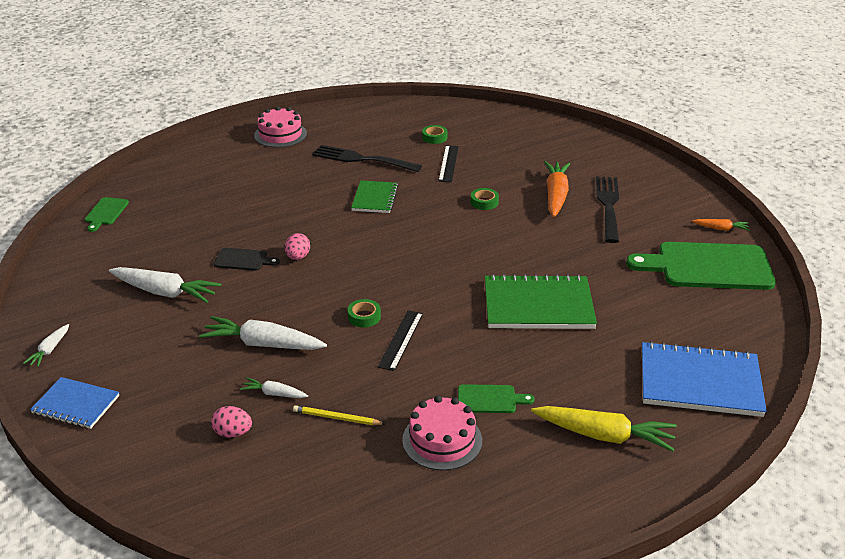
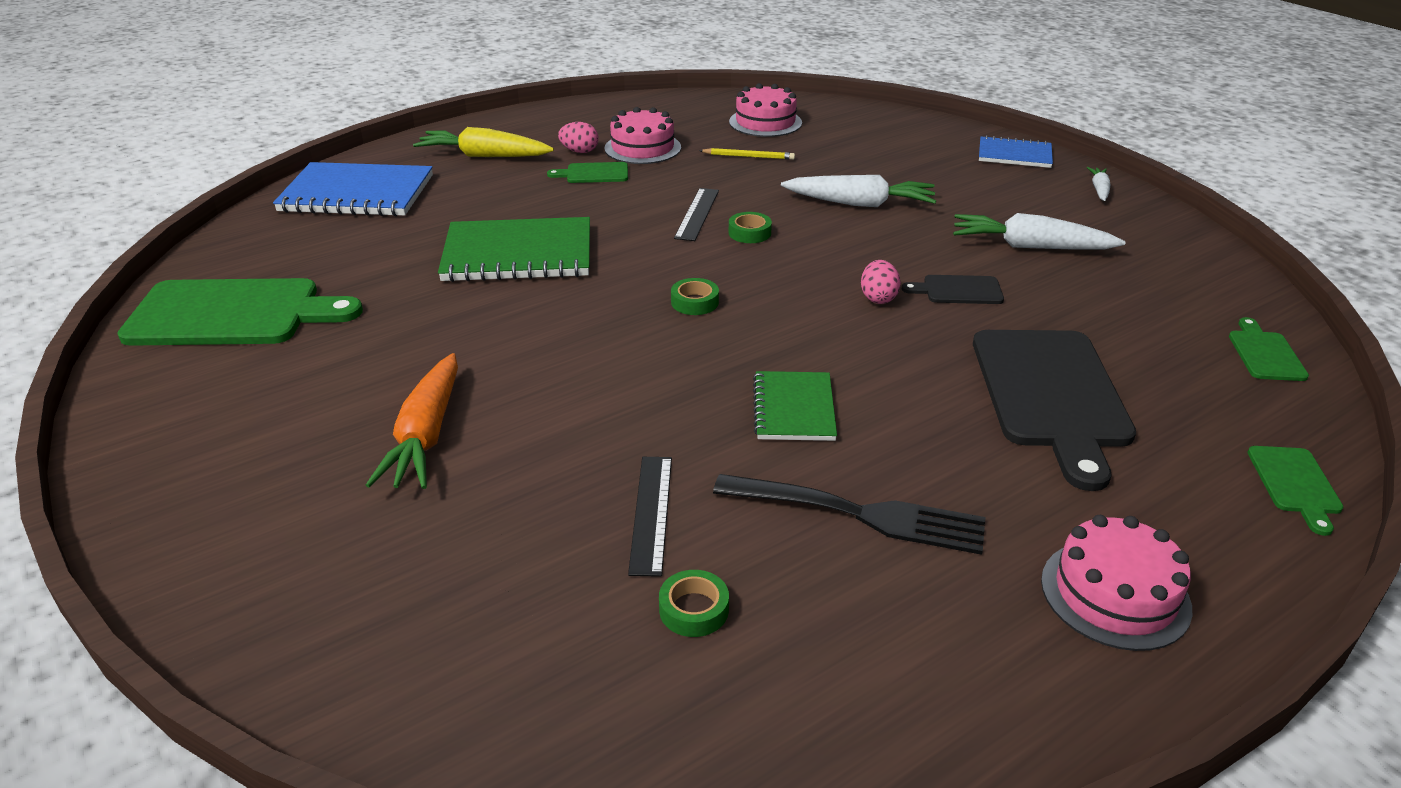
camera: 175 degrees right, 0 degrees up
(171, 160) = (1295, 484): none -> green cutting board
(233, 433) = (844, 145): pink egg -> pink egg (579, 151)
(241, 198) = (1051, 395): none -> black cutting board
(274, 394) = (821, 169): white carrot -> none
(299, 485) = (765, 122): none -> pink cake
(484, 202) = (576, 411): green tape -> green tape (694, 302)
(608, 206) = (329, 416): black fork -> none
(721, 229) = (147, 379): orange carrot -> none

